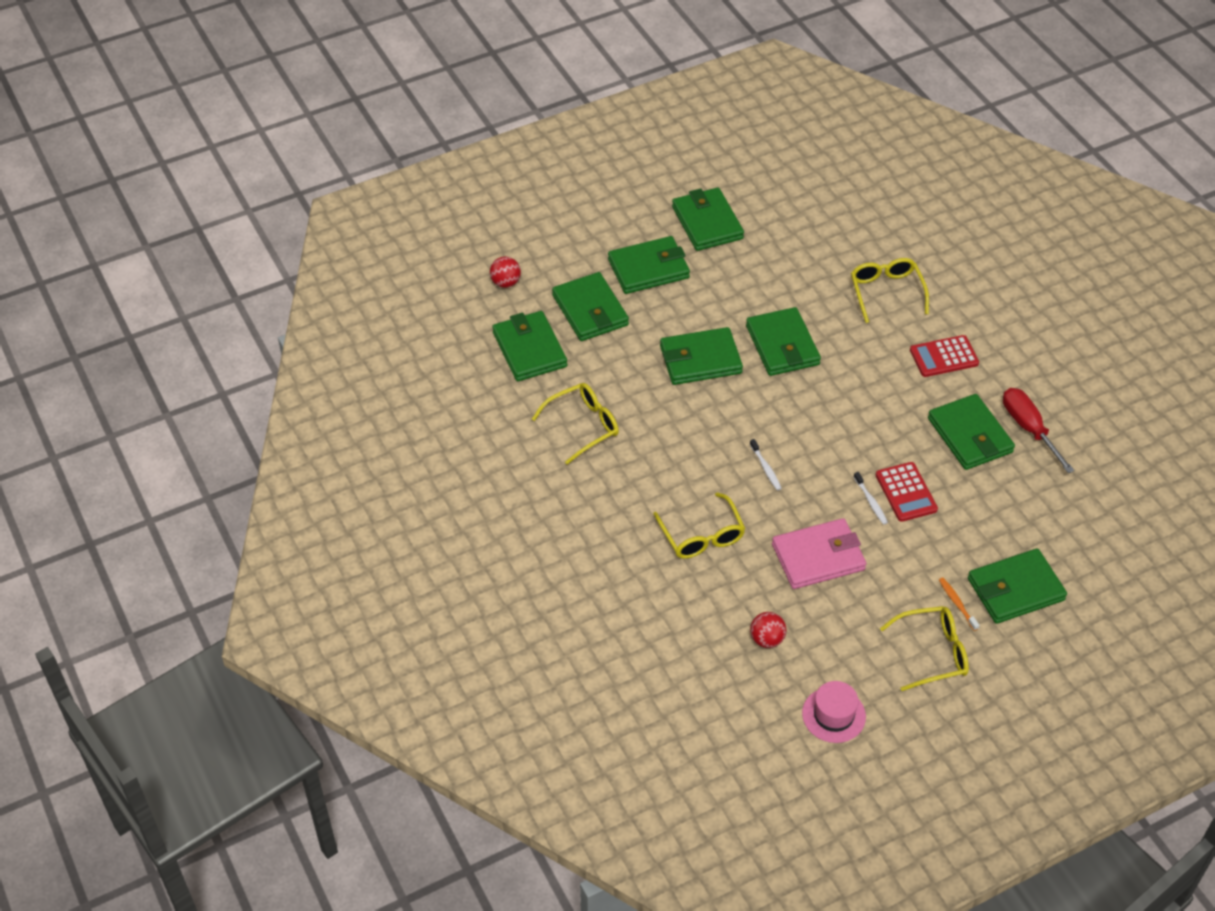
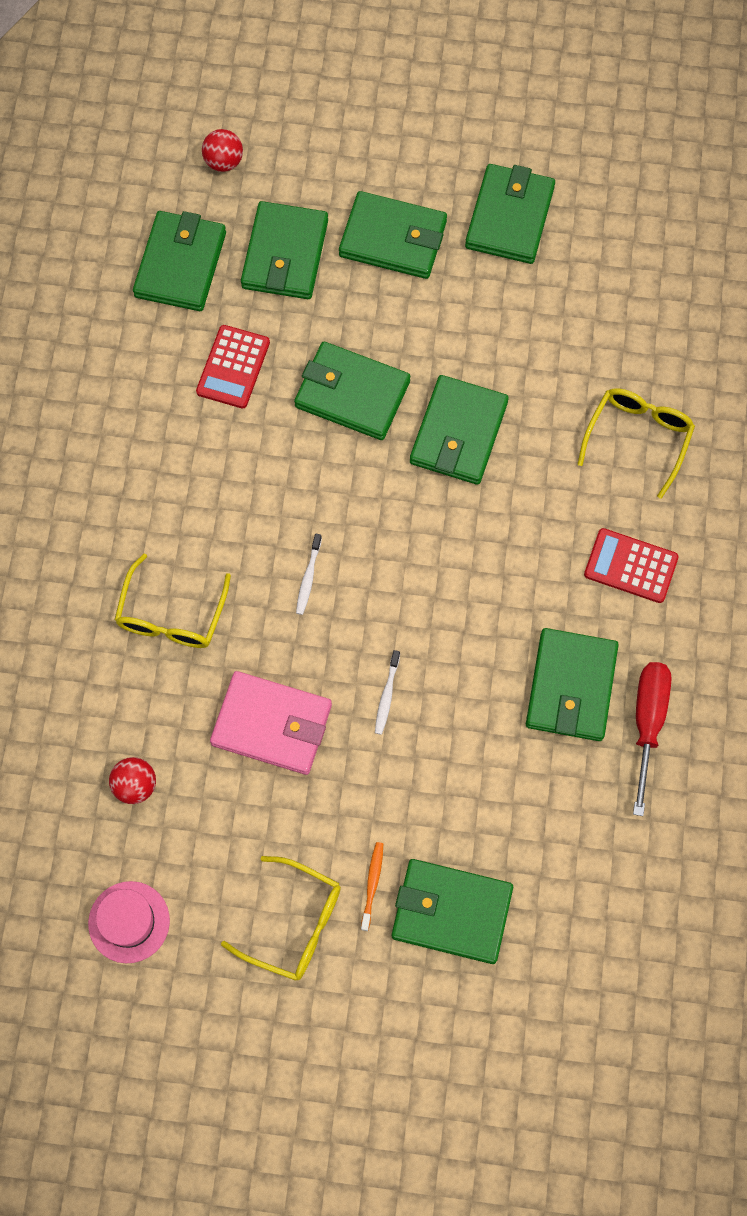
camera: 35 degrees right, 20 degrees up
(583, 426) = (160, 397): yellow glasses -> none
(906, 492) = (435, 710): red calculator -> red calculator (233, 367)

